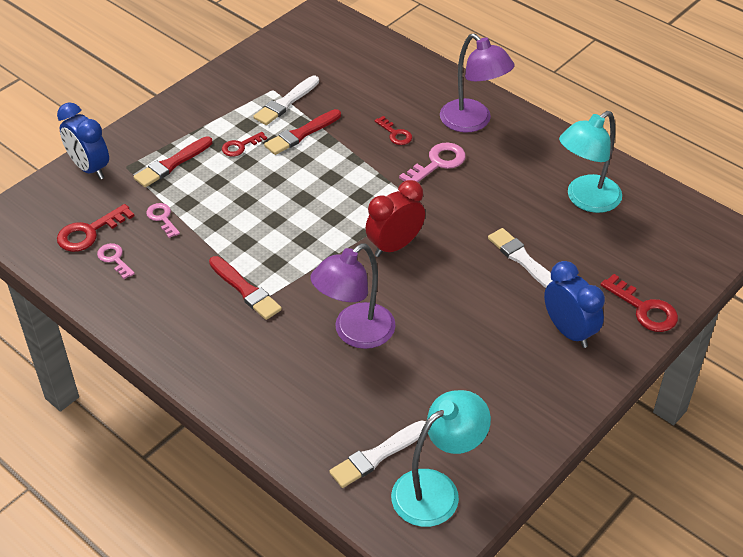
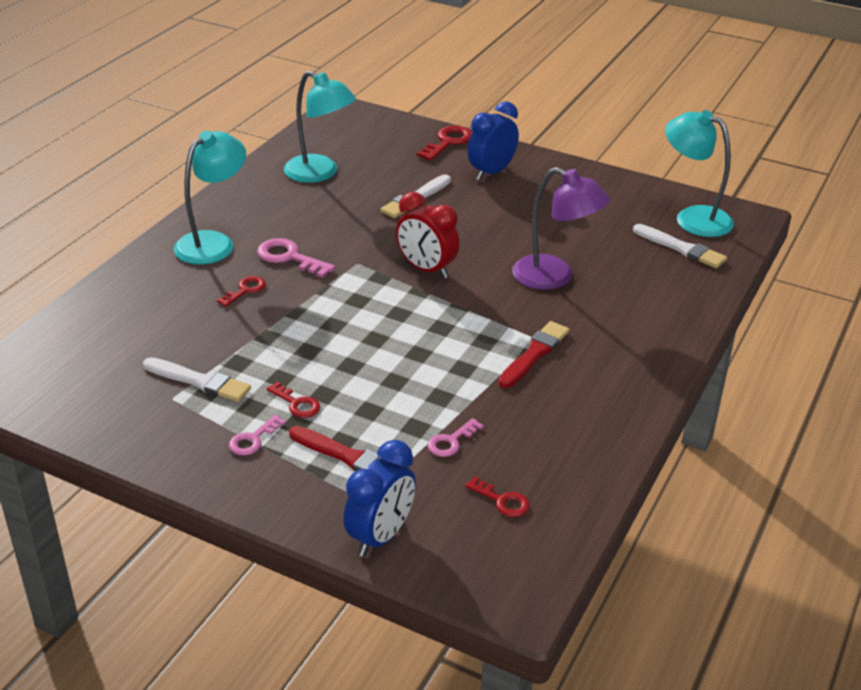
camera: 105 degrees left, 10 degrees down
(89, 232) = (502, 501): red key -> red key, size x0.63
(114, 259) = (537, 465): pink key -> pink key (253, 439)
(301, 134) = (260, 358): red brush -> none
(473, 122) = (213, 242): purple lamp -> turquoise lamp

